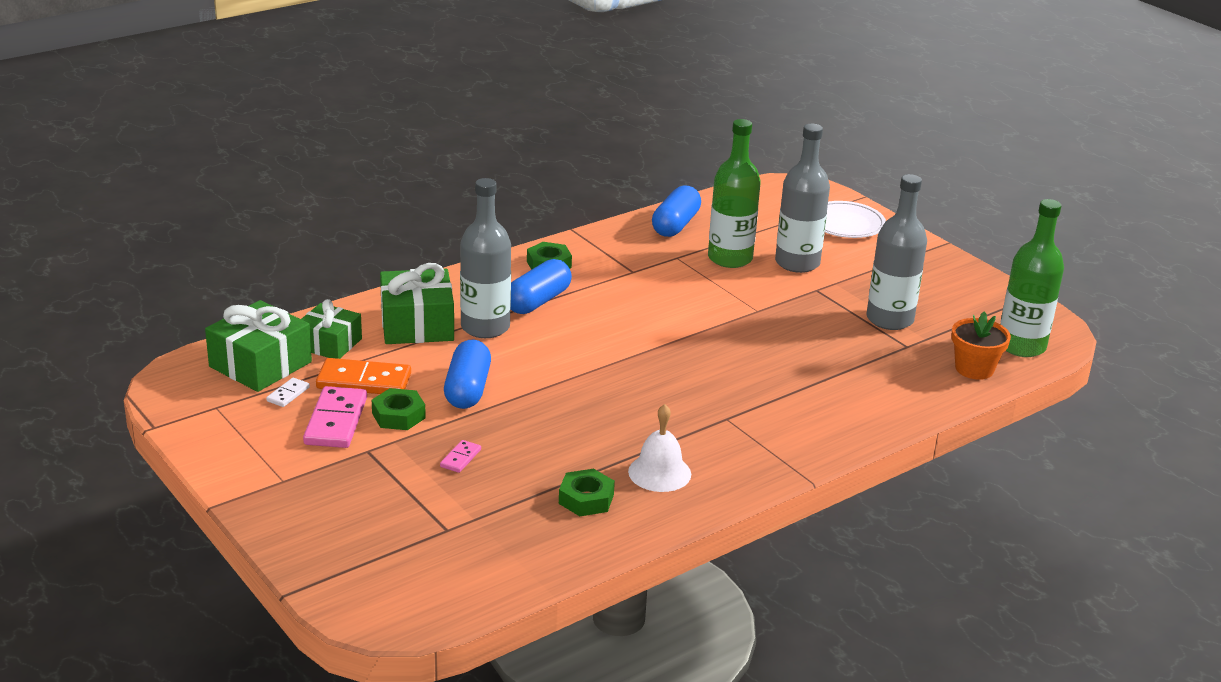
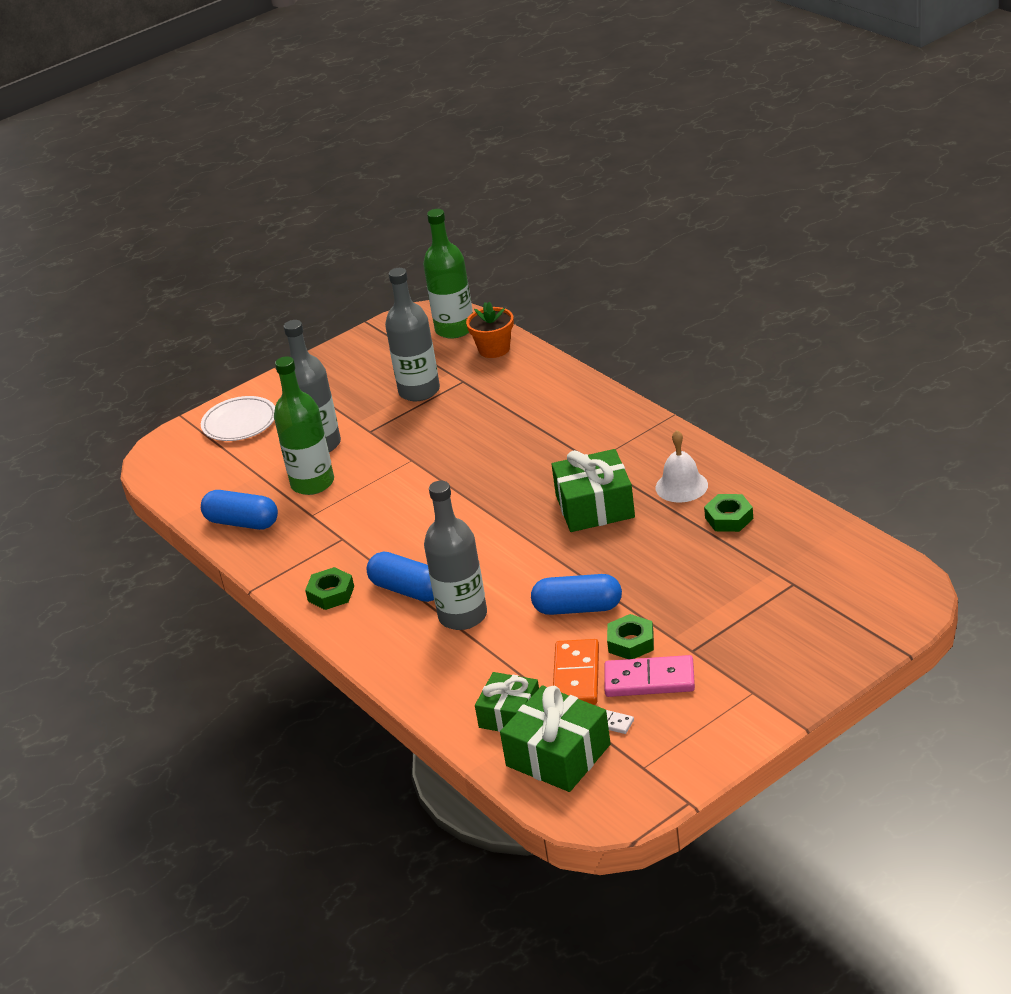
camera: 85 degrees left, 5 degrees up
(417, 324) = (463, 662): green gift -> green gift (595, 506)
(460, 458) = (689, 593): pink domino -> none

